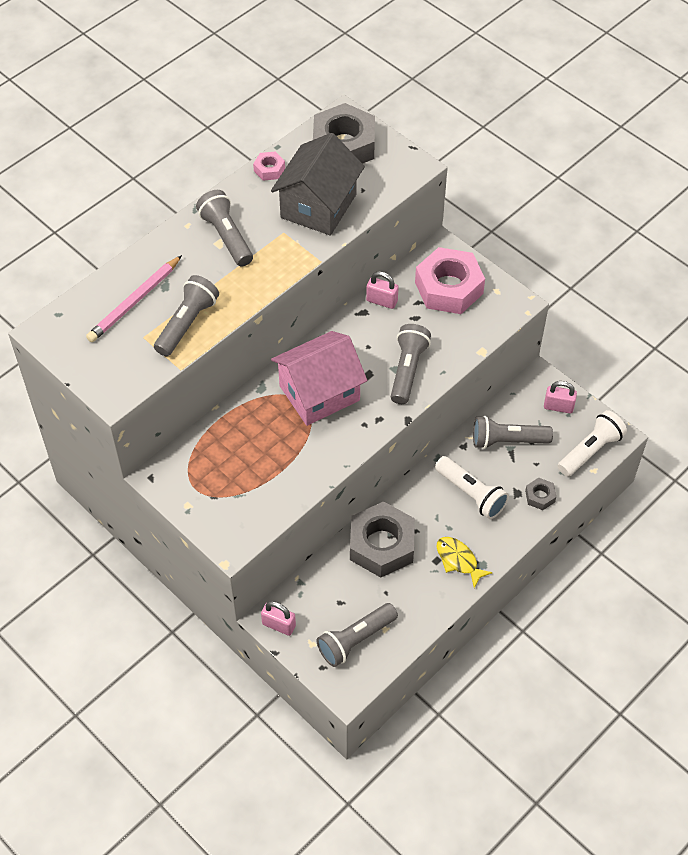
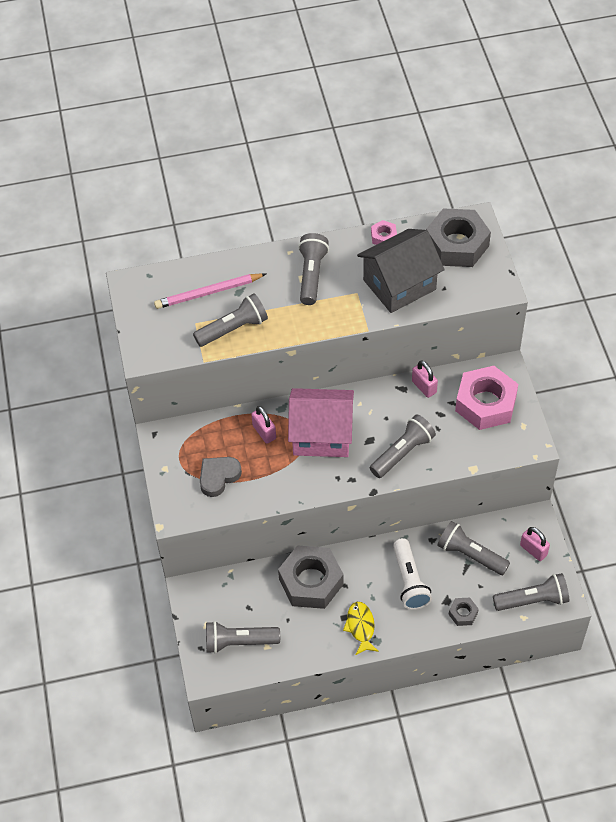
camera: 35 degrees right, 0 degrees up
(248, 484) = (218, 477): none -> grey heart
(279, 625) = (192, 598): pink padlock -> pink padlock (264, 432)
(590, 450) = (533, 600): white flashlight -> grey flashlight

